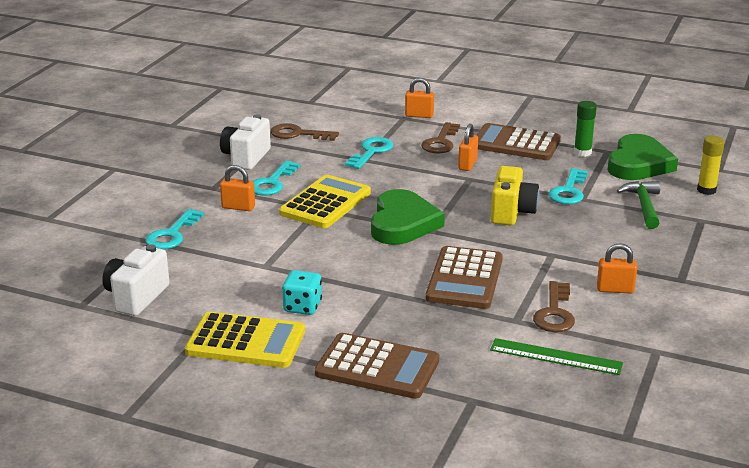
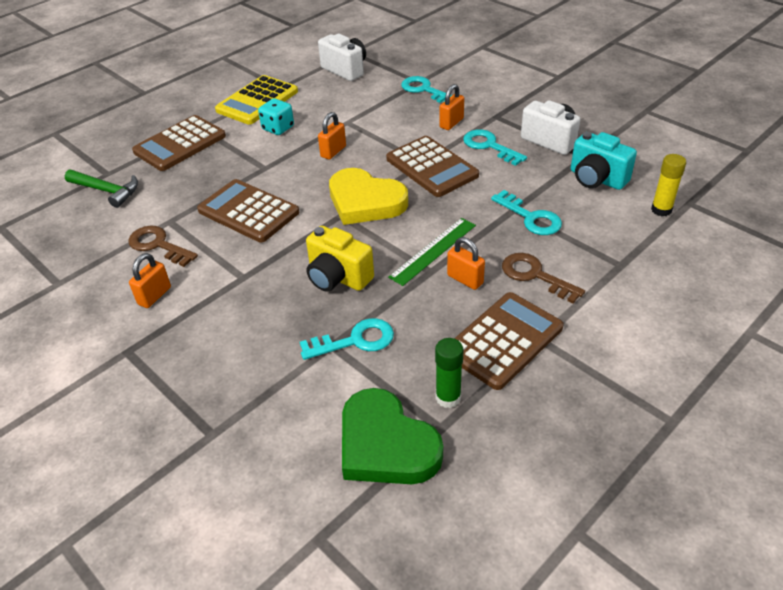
camera: 115 degrees right, 15 degrees up
(298, 134) = (596, 179): brown key -> turquoise camera
(325, 203) = (432, 167): yellow calculator -> brown calculator
(402, 223) = (365, 201): green heart -> yellow heart
(419, 115) = (623, 279): orange padlock -> orange padlock (333, 151)
(556, 357) = (108, 225): green ruler -> green ruler (433, 250)
(569, 191) = (355, 340): turquoise key -> turquoise key turned 120 degrees clockwise
(643, 205) = (280, 394): green hammer -> green hammer (106, 191)
(706, 190) = (272, 484): yellow glue stick -> yellow glue stick (661, 210)

